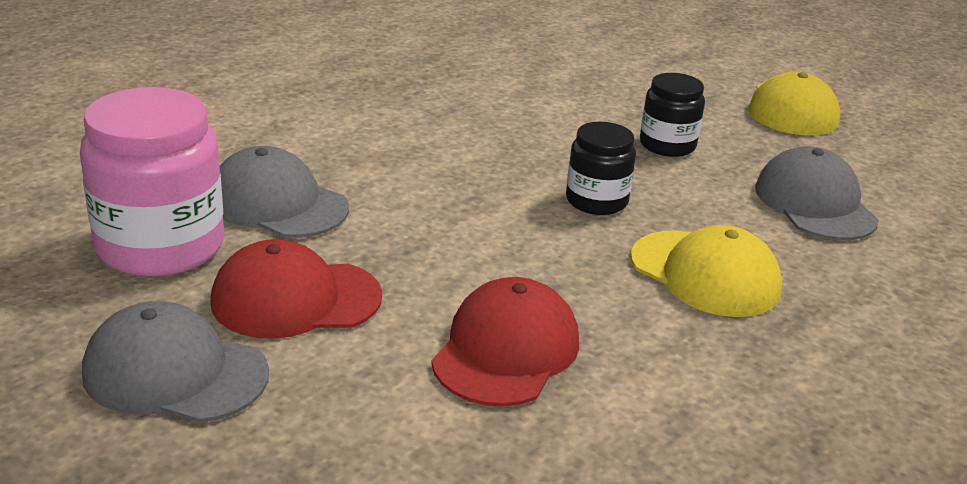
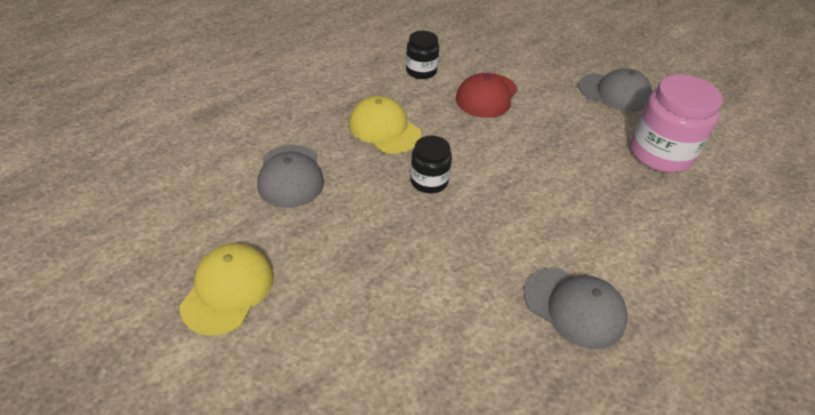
camera: 175 degrees left, 15 degrees up
(277, 204) = (616, 182): grey cap -> grey cap (574, 307)
(295, 299) = (582, 122): red cap -> none
(667, 145) = (363, 237): black jar -> black jar (421, 71)

